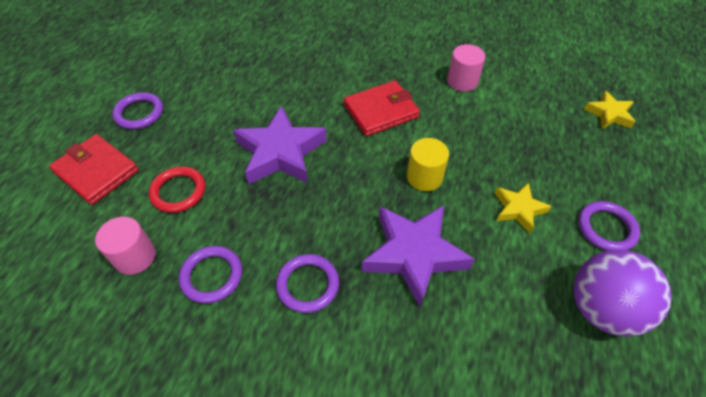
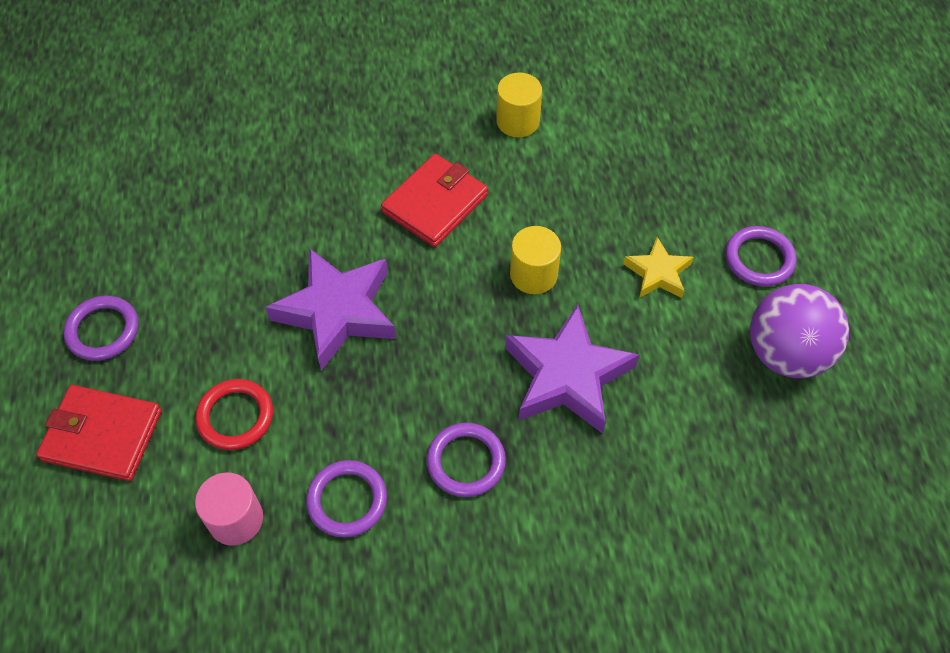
camera: 25 degrees left, 5 degrees up
(462, 81) = (518, 121): pink cylinder -> yellow cylinder
(609, 114) = (711, 106): yellow star -> none

